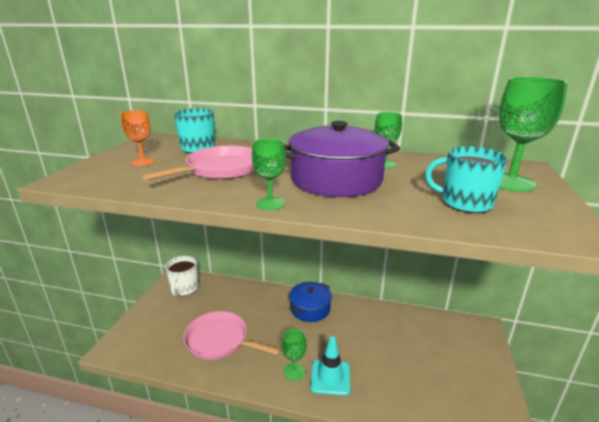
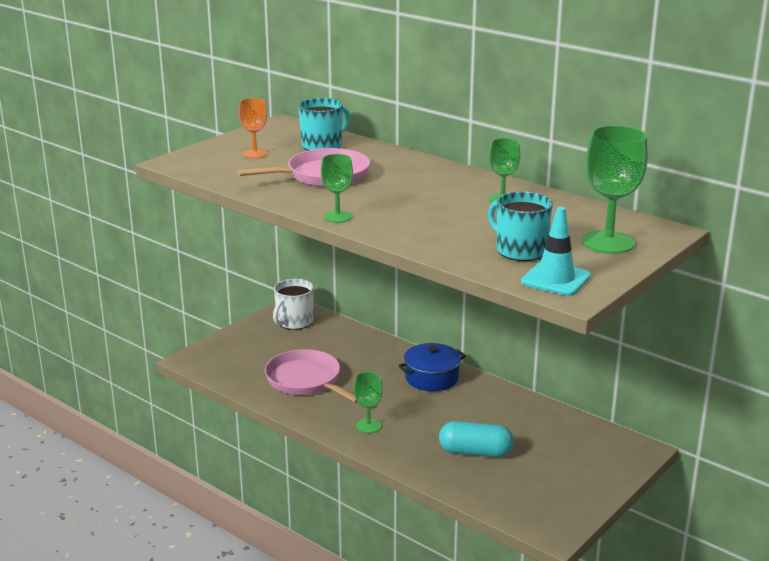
camera: 25 degrees right, 0 degrees up
(330, 377) = (403, 440): turquoise traffic cone -> turquoise traffic cone (555, 279)
(336, 180) = (426, 206): purple pot -> none
(388, 369) = (475, 452): none -> turquoise capsule

